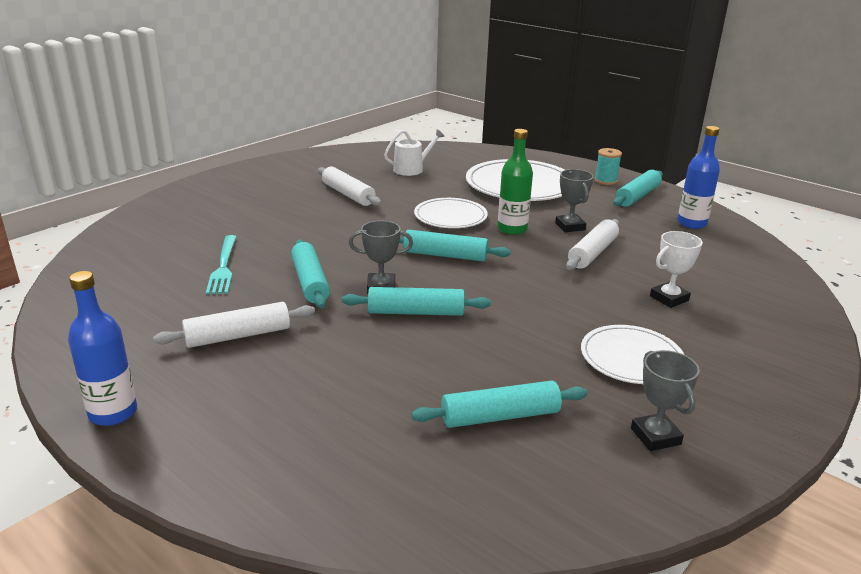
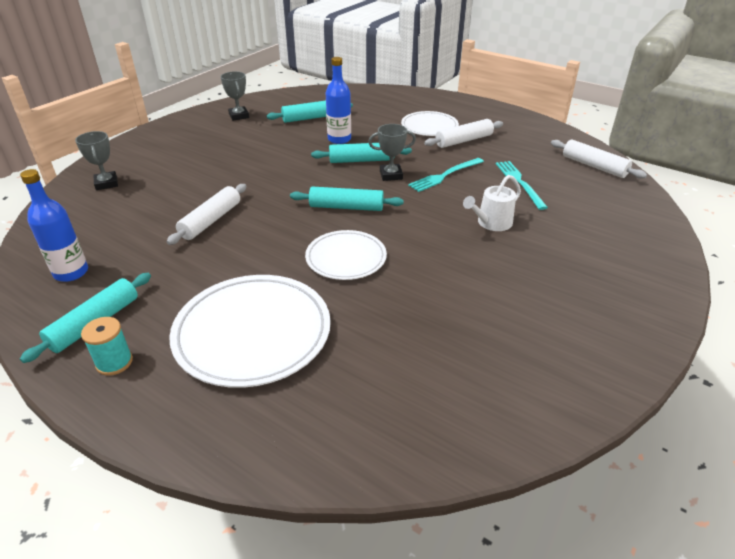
camera: 175 degrees right, 10 degrees up
(113, 413) = (490, 109): blue bottle -> blue bottle (339, 139)
(310, 282) = (445, 175): turquoise rolling pin -> turquoise fork
(348, 194) = (476, 286): white rolling pin -> white rolling pin (594, 166)
(412, 169) = (415, 362): white watering can -> white watering can (491, 223)
(512, 229) = (280, 245): green bottle -> none
(570, 226) = (216, 254): grey trophy -> grey trophy (106, 183)
(631, 358) = (229, 144): white plate -> white plate (429, 126)
(669, 298) = (174, 182): white trophy -> none

